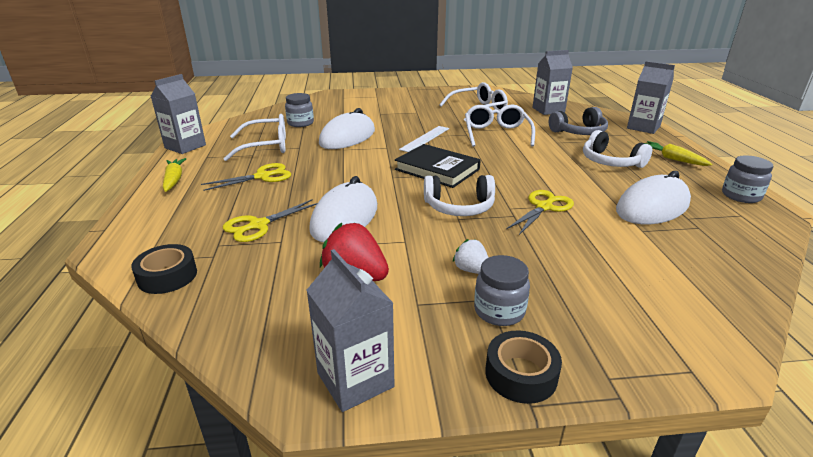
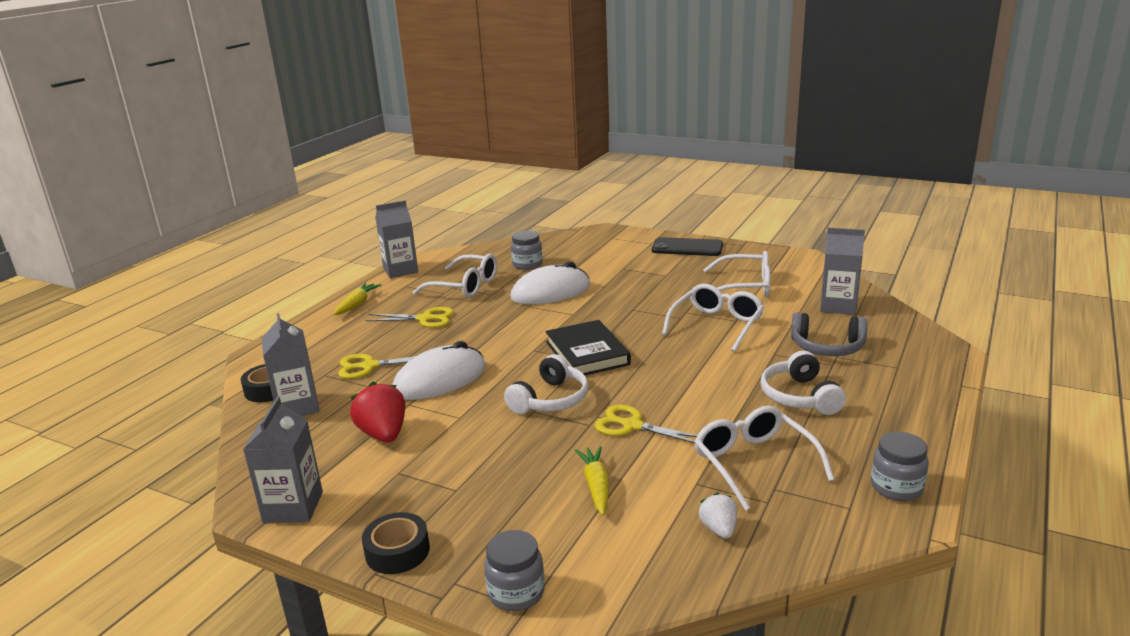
camera: 35 degrees right, 5 degrees down
(406, 95) = (687, 248): none -> black phone
(425, 139) = (626, 312): white ruler -> none
(459, 207) = (550, 400): white headphones -> white headphones turned 90 degrees counterclockwise
(471, 270) = (476, 461): white strawberry -> white strawberry (719, 529)
(499, 311) = (449, 502): grey jar -> grey jar (516, 593)
(544, 207) = (632, 426): yellow scissors -> yellow scissors turned 135 degrees counterclockwise
(643, 127) = (934, 362): grey carton -> grey carton (297, 407)
(652, 207) = (754, 463): white mouse -> white glasses
(672, 159) = (892, 415): yellow carrot -> yellow carrot (596, 486)

